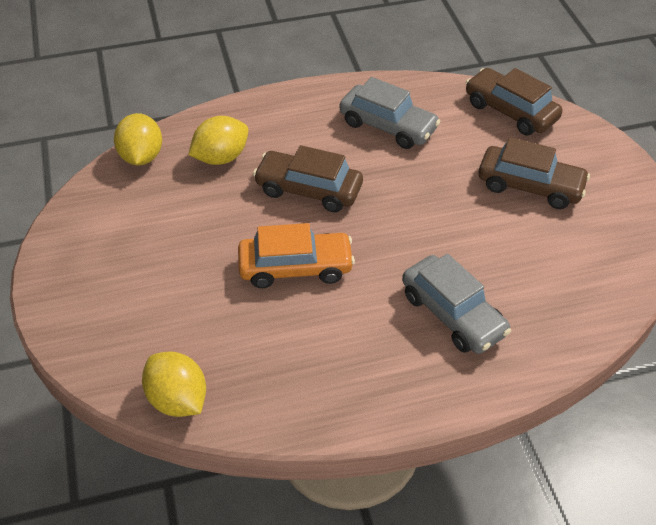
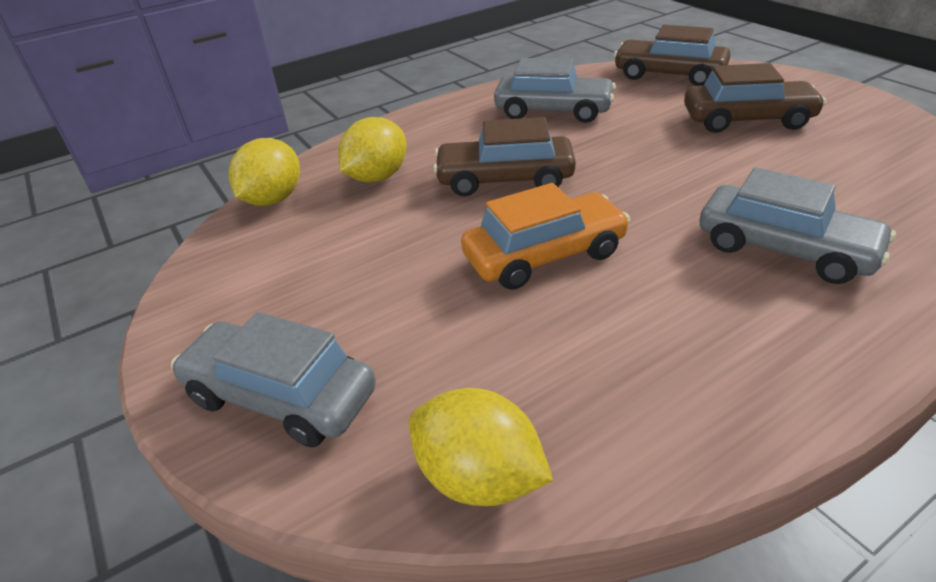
camera: 15 degrees left, 10 degrees down
(95, 317) = (281, 396): none -> grey car
(141, 157) = (273, 199): yellow lemon -> yellow lemon turned 45 degrees clockwise

